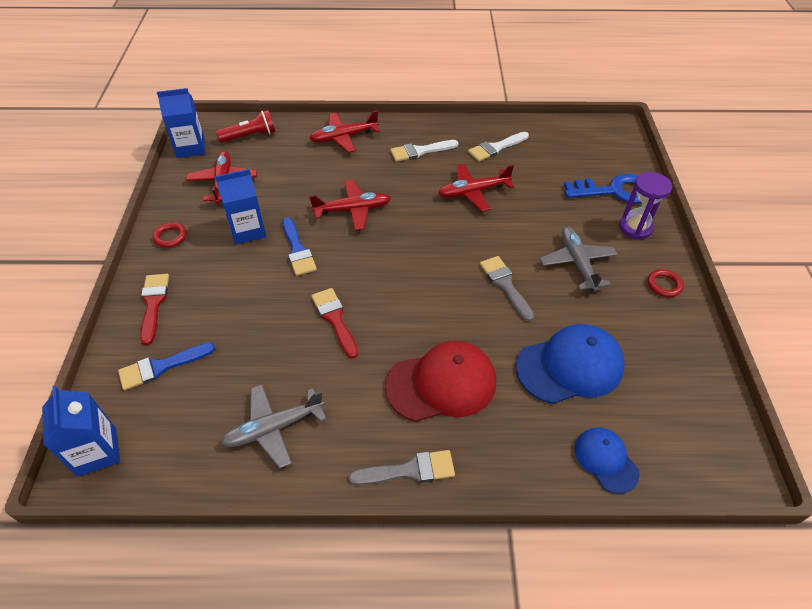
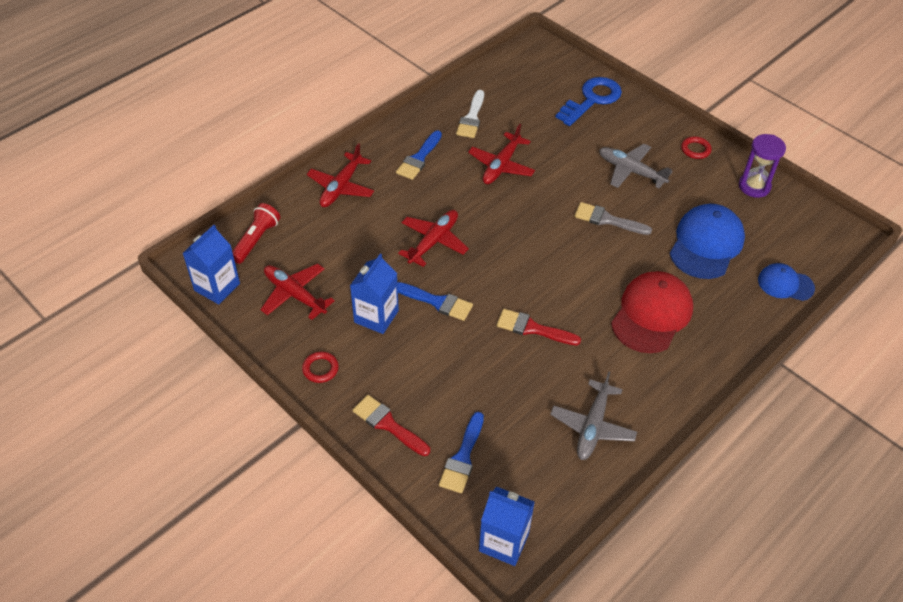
camera: 45 degrees left, 0 degrees up
(409, 470) = (699, 379): grey brush -> none
(420, 151) = (419, 158): white brush -> blue brush
(635, 228) = (635, 120): purple hourglass -> purple hourglass (754, 186)

